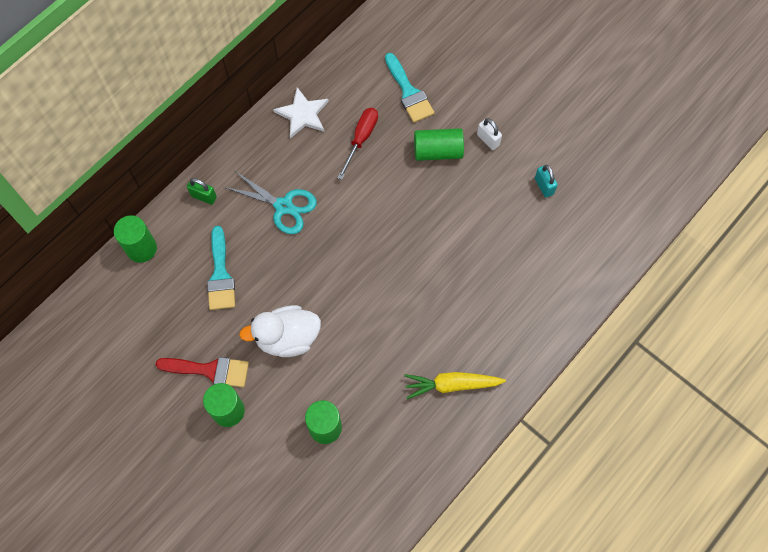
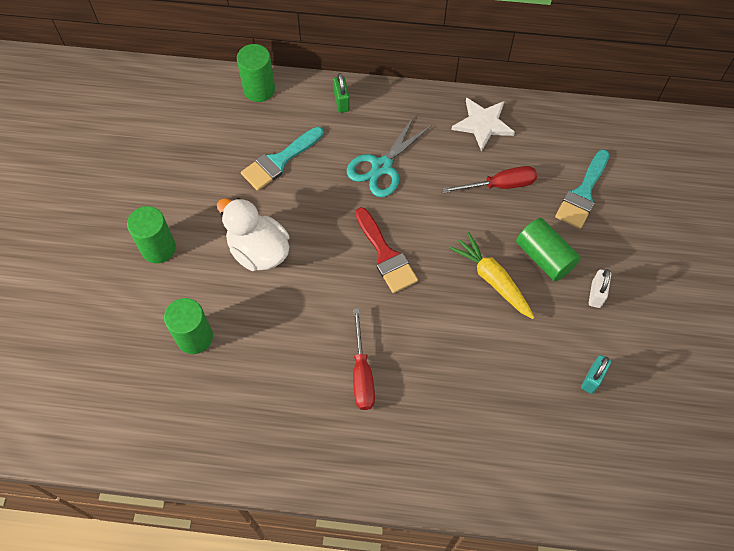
camera: 55 degrees right, 5 degrees down
(210, 370) = (186, 210): red brush -> red brush (386, 255)
(284, 206) = (382, 167): turquoise scissors -> turquoise scissors turned 45 degrees clockwise
(437, 328) = (362, 373): none -> red screwdriver
(452, 385) = (313, 424): yellow carrot -> yellow carrot (492, 279)

